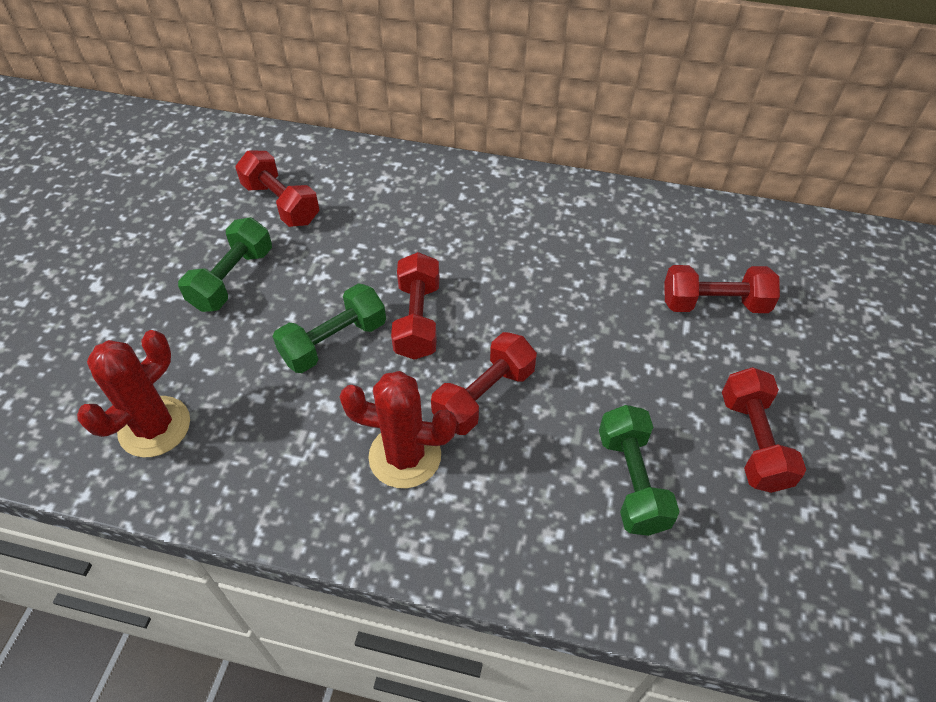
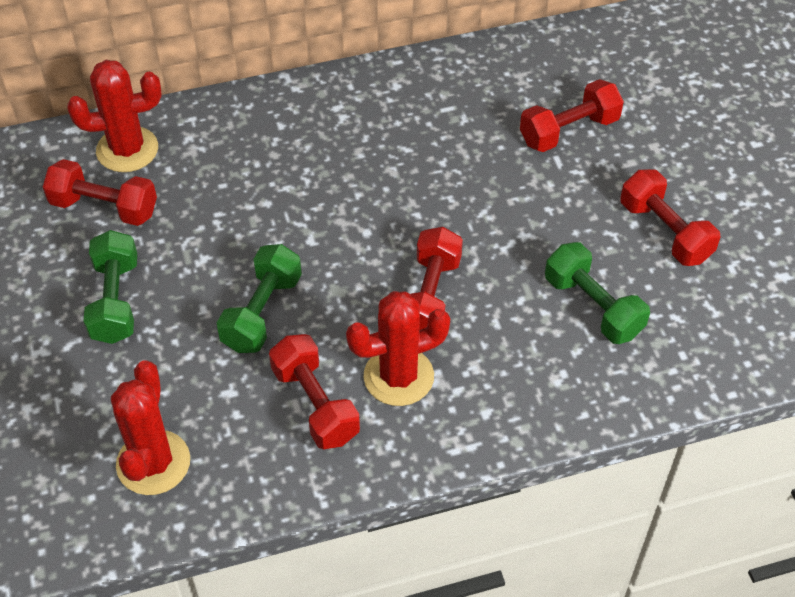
camera: 30 degrees left, 0 degrees up
(331, 167) = (127, 150): none -> red cactus
(417, 319) = (324, 258): red dumbbell -> red dumbbell (315, 404)

